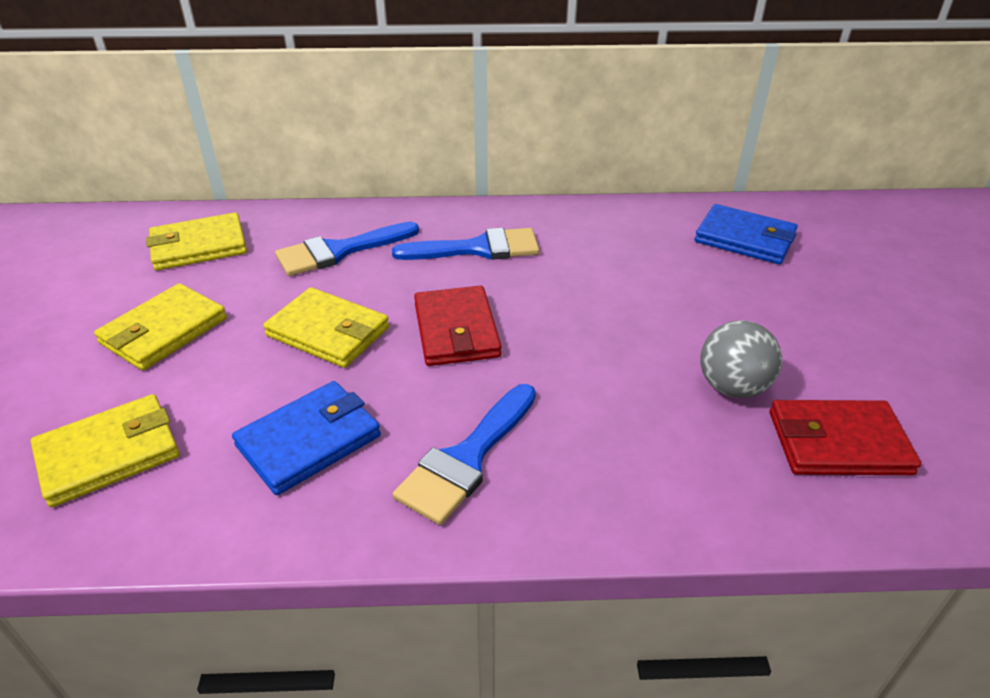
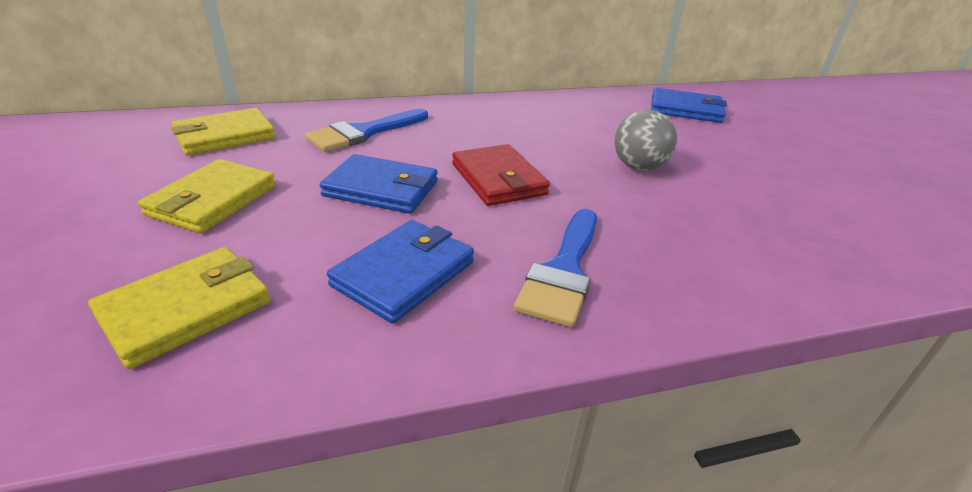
camera: 15 degrees left, 5 degrees down
(328, 332) = (381, 189): yellow wallet -> blue wallet
(478, 248) = (485, 125): blue brush -> none
(732, 387) = (745, 199): grey ball -> grey ball (638, 167)
(838, 442) = (849, 228): red wallet -> none

